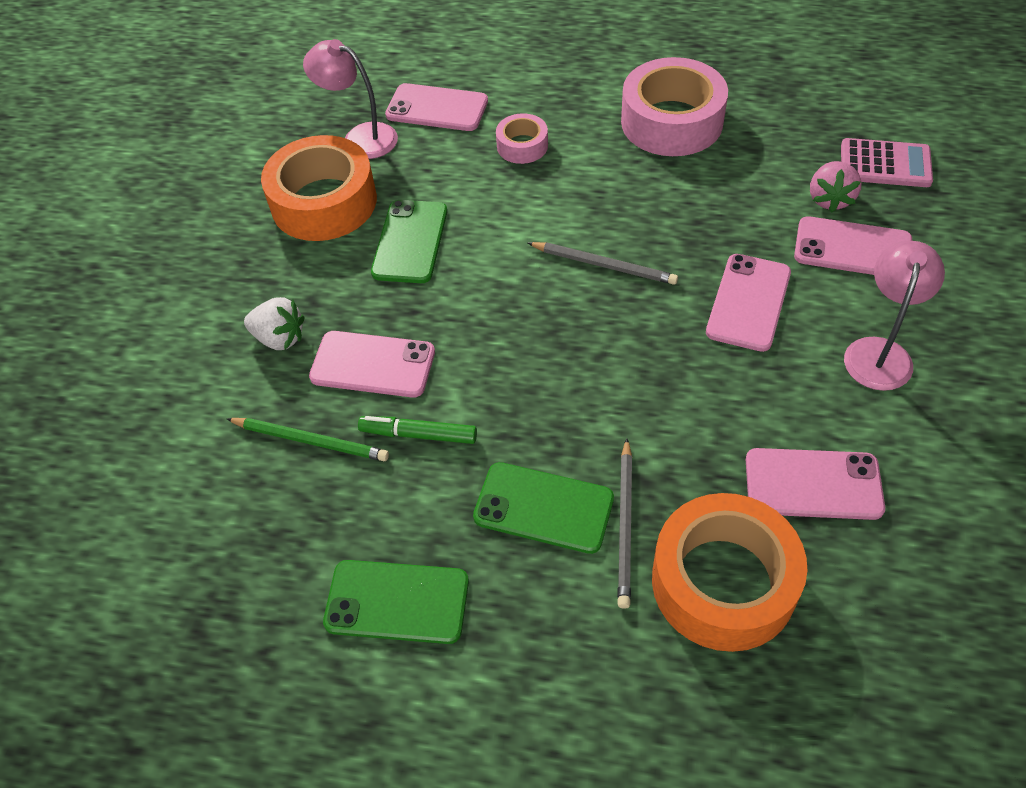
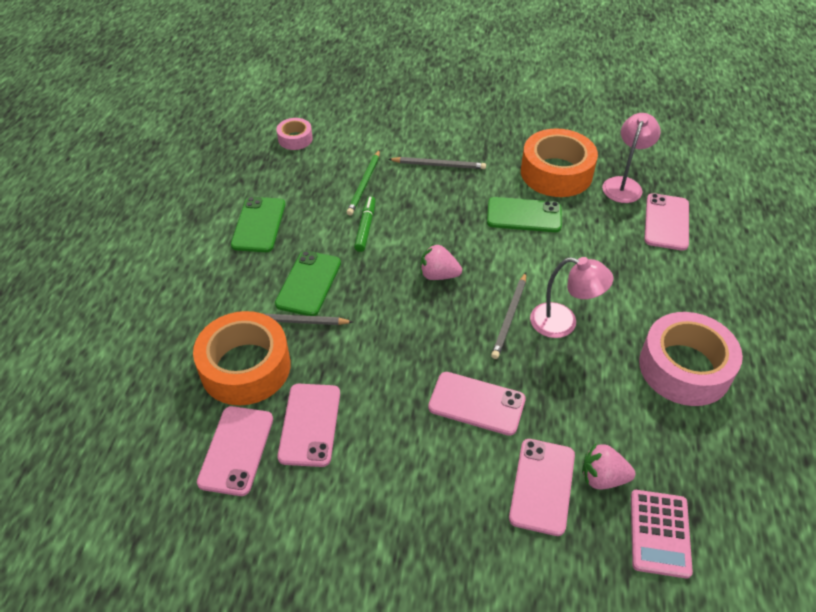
camera: 85 degrees right, 5 degrees down
(279, 338) = (439, 165): white strawberry -> grey pencil
(373, 364) = (418, 205): pink phone -> pink phone (236, 450)
(522, 146) = (633, 271): pink tape -> pink tape (295, 139)
(527, 340) = (438, 275): none -> pink strawberry
(880, 352) = (427, 487): pink lamp -> pink lamp (563, 323)

